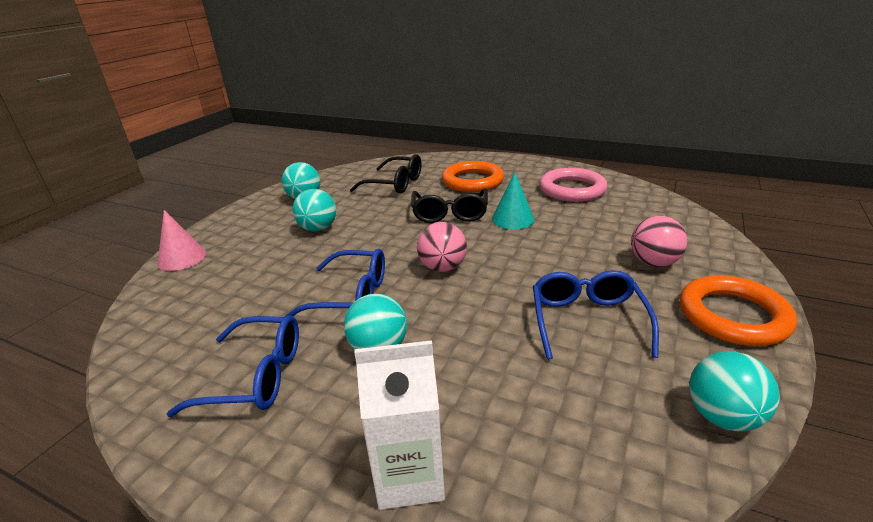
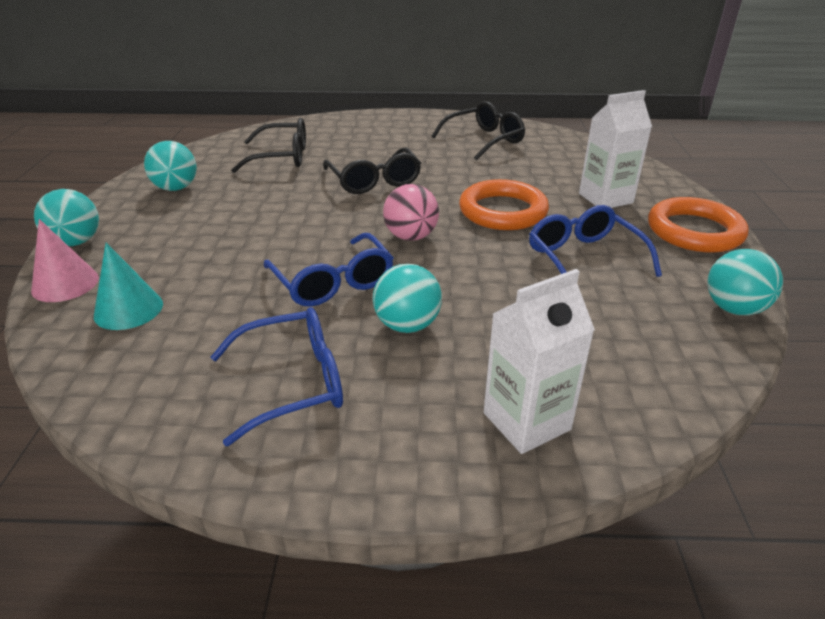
camera: 25 degrees left, 5 degrees up
(318, 229) = (227, 220): turquoise ball -> turquoise ball (76, 242)
(351, 296) = (333, 282): blue glasses -> blue glasses turned 75 degrees clockwise
(472, 181) = (372, 143): orange ring -> orange ring (503, 211)
(513, 219) = (446, 177): turquoise cone -> turquoise cone (128, 309)
(572, 190) = (484, 140): pink ring -> black glasses
(654, 263) = (605, 198): pink ball -> white carton

